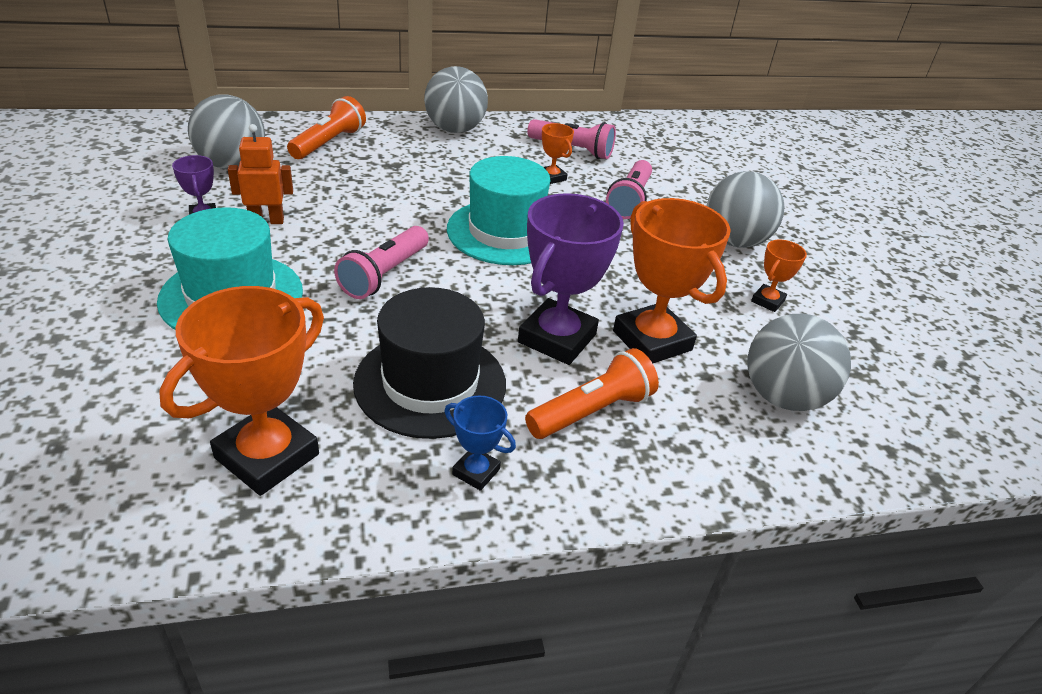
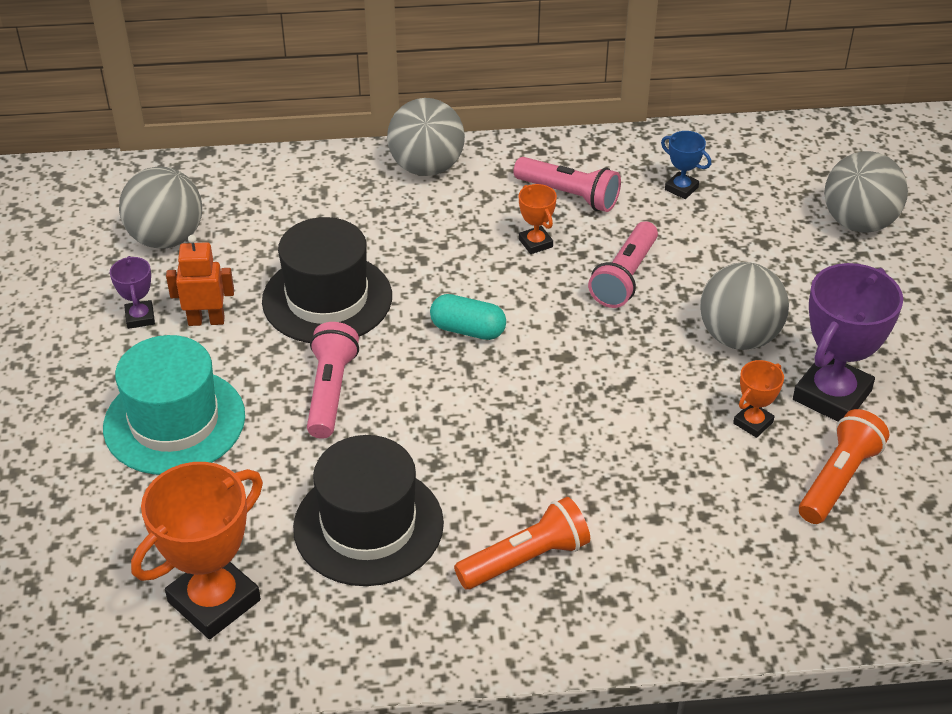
camera: 10 degrees right, 5 degrees up
(328, 143) = (274, 198): orange flashlight -> orange flashlight (838, 479)
(378, 208) = (327, 299): none -> black hat
(384, 274) = (330, 392): pink flashlight -> pink flashlight turned 150 degrees clockwise
(476, 472) = (403, 621): blue trophy -> blue trophy (681, 188)
(505, 232) = (468, 330): turquoise hat -> turquoise capsule
(557, 338) = (504, 473): purple trophy -> purple trophy (832, 395)
(652, 341) = (606, 475): orange trophy -> none
(783, 397) = (731, 544): grey ball -> grey ball (858, 222)

